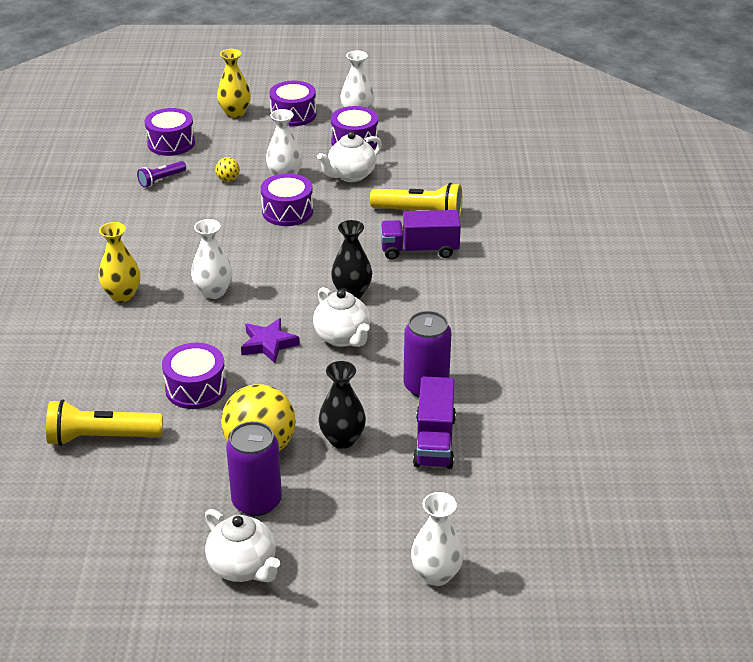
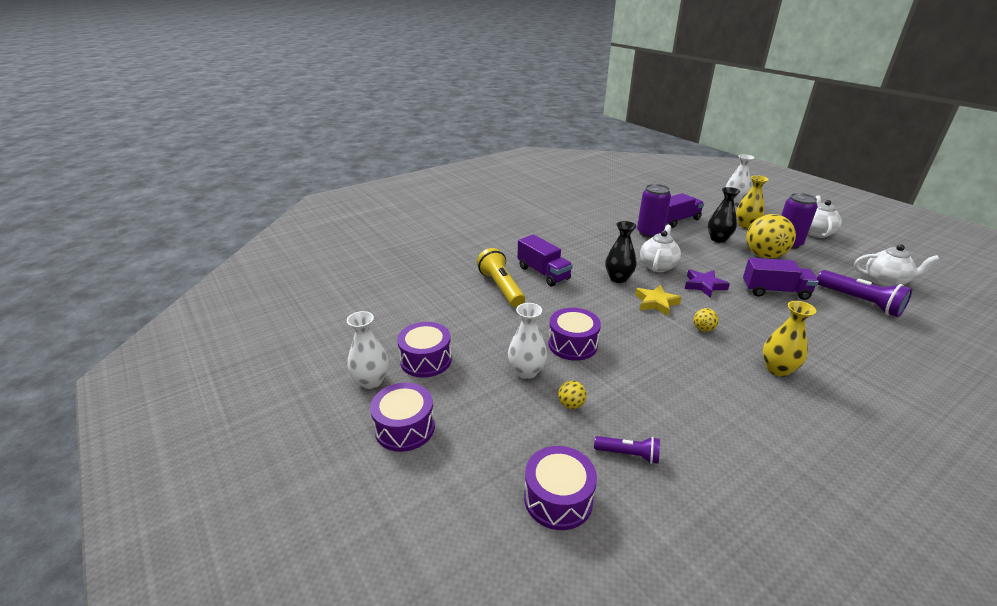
camera: 125 degrees left, 5 degrees down
(102, 437) = (859, 302): yellow flashlight -> purple flashlight
(196, 388) = (775, 291): purple drum -> purple truck
(213, 292) = (703, 329): white vase -> yellow ball
(235, 113) = (439, 483): yellow vase -> yellow vase (746, 225)
(282, 290) = (656, 303): none -> yellow star
(350, 175) = (485, 337): white teapot -> white teapot (885, 282)

